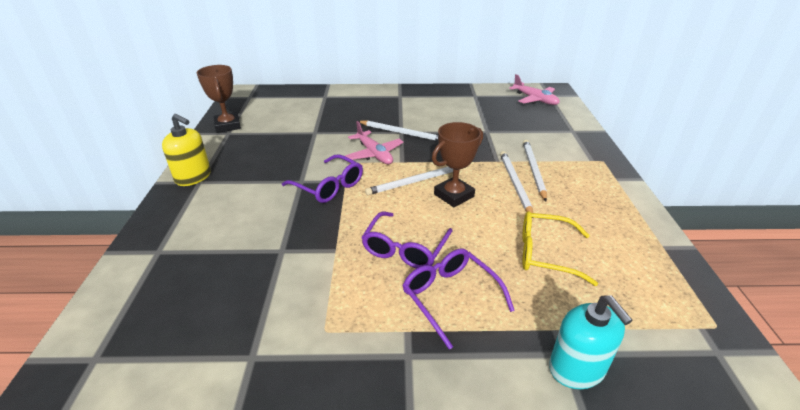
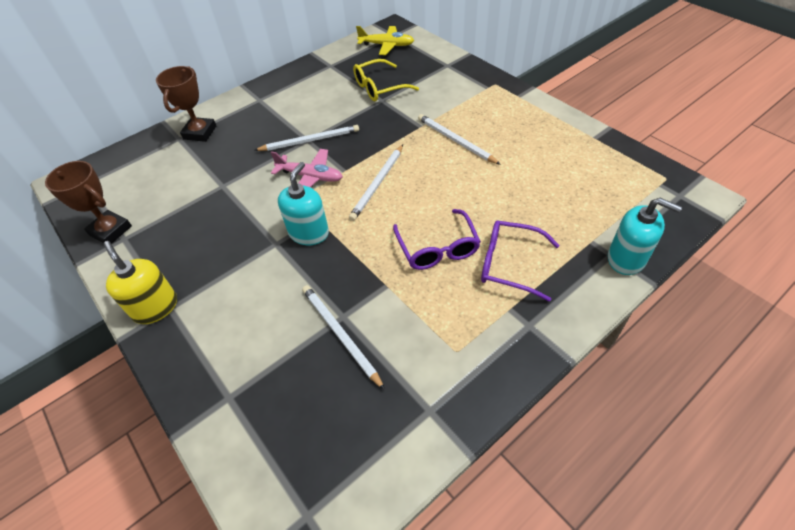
camera: 35 degrees left, 15 degrees up
(193, 177) = (155, 307): yellow soap dispenser -> yellow soap dispenser turned 120 degrees counterclockwise
(329, 186) = (309, 233): purple glasses -> turquoise soap dispenser
(454, 195) = (422, 178): brown trophy -> brown trophy (200, 132)
(533, 170) = (456, 120): white pencil -> white pencil (340, 334)
(535, 99) = (387, 45): pink plane -> yellow plane
(545, 254) = (533, 189): yellow glasses -> yellow glasses (379, 88)

